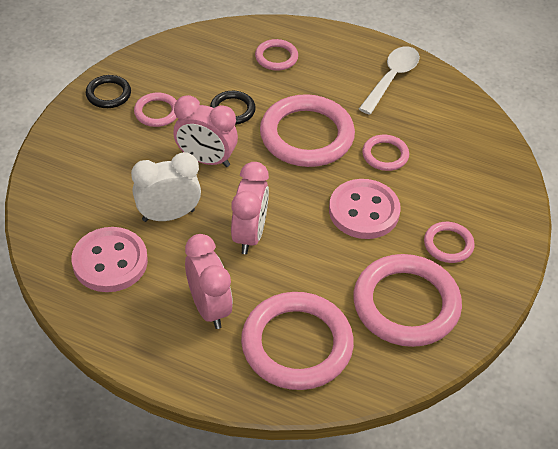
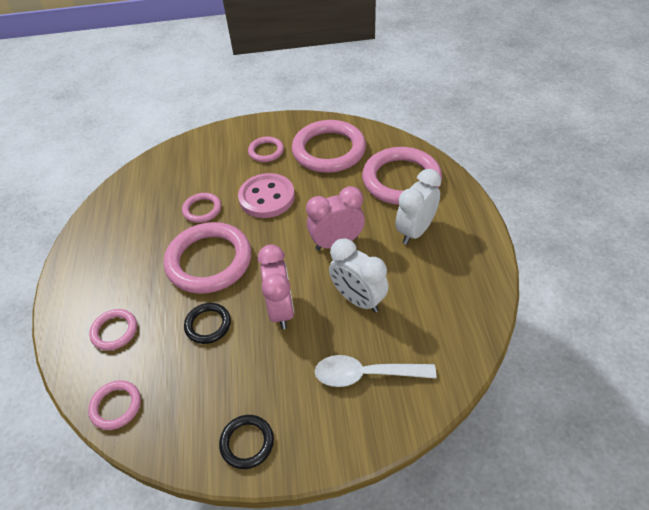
camera: 115 degrees left, 0 degrees up
(110, 262) = (432, 308): pink button -> none
(157, 112) = (246, 381): pink ring -> pink ring (116, 406)
(209, 308) = (415, 231): pink clock -> white clock
(391, 78) = (107, 241): white spoon -> white spoon (365, 374)

